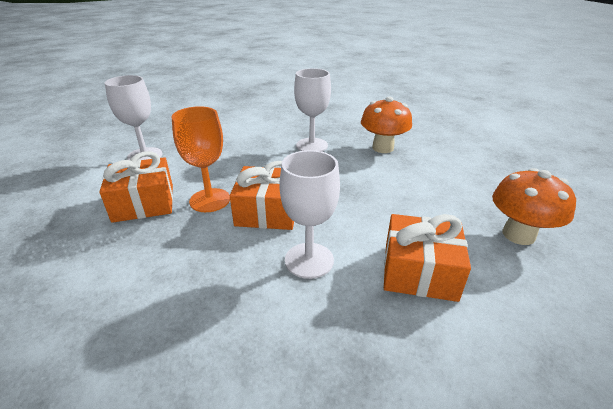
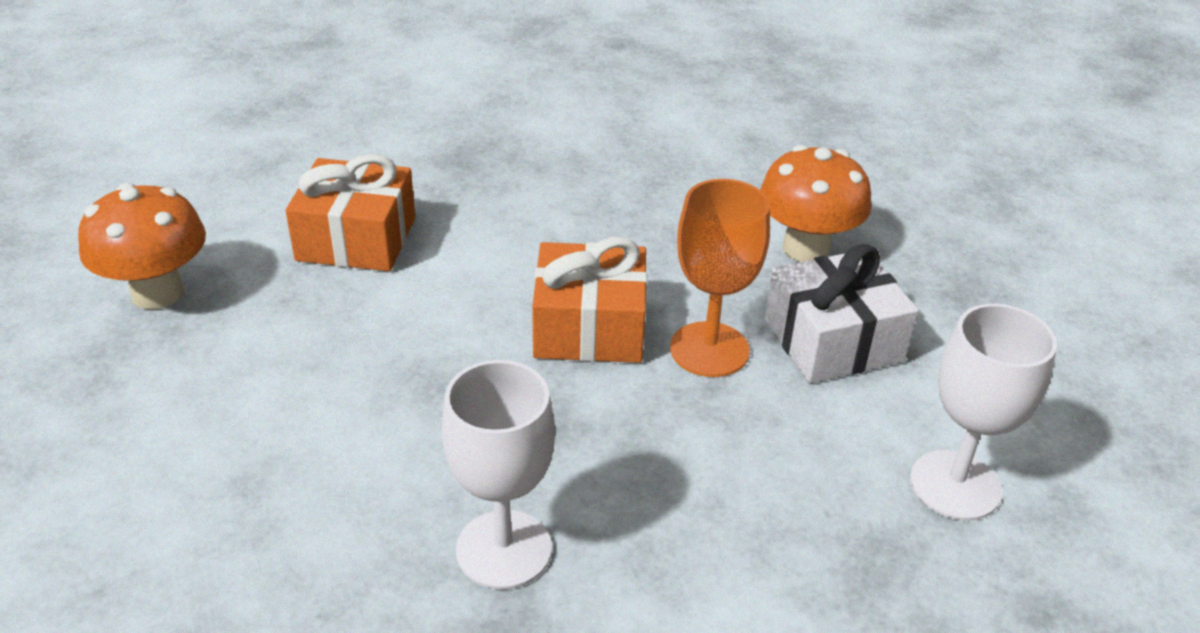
camera: 175 degrees right, 5 degrees up
(144, 203) = (833, 340): orange gift -> white gift
(309, 260) = (512, 250): white goblet -> none
(383, 148) = (291, 543): orange mushroom -> orange mushroom (806, 248)

